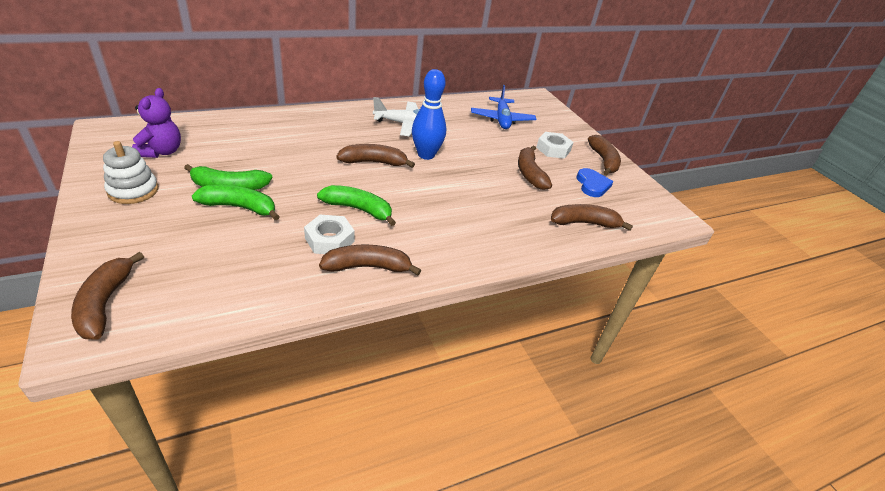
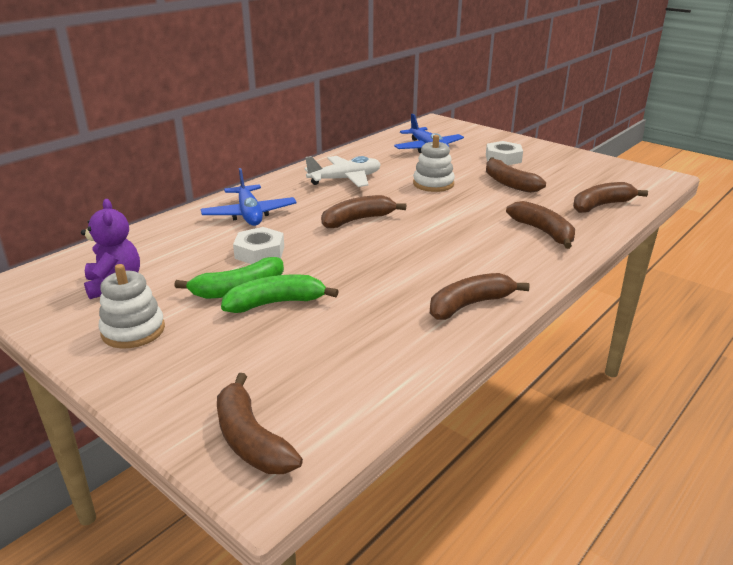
camera: 20 degrees left, 10 degrees down
(305, 129) = (249, 214): none -> blue plane
(329, 240) = (404, 297): white nut -> white nut (259, 252)
(358, 209) = (397, 263): green banana -> none
(426, 155) = (398, 198): blue bowling pin -> none
(467, 152) = (433, 184): none -> white stacking toy
(592, 185) = (570, 175): blue heart -> none
(603, 161) = (555, 154): brown banana -> brown banana (543, 232)

